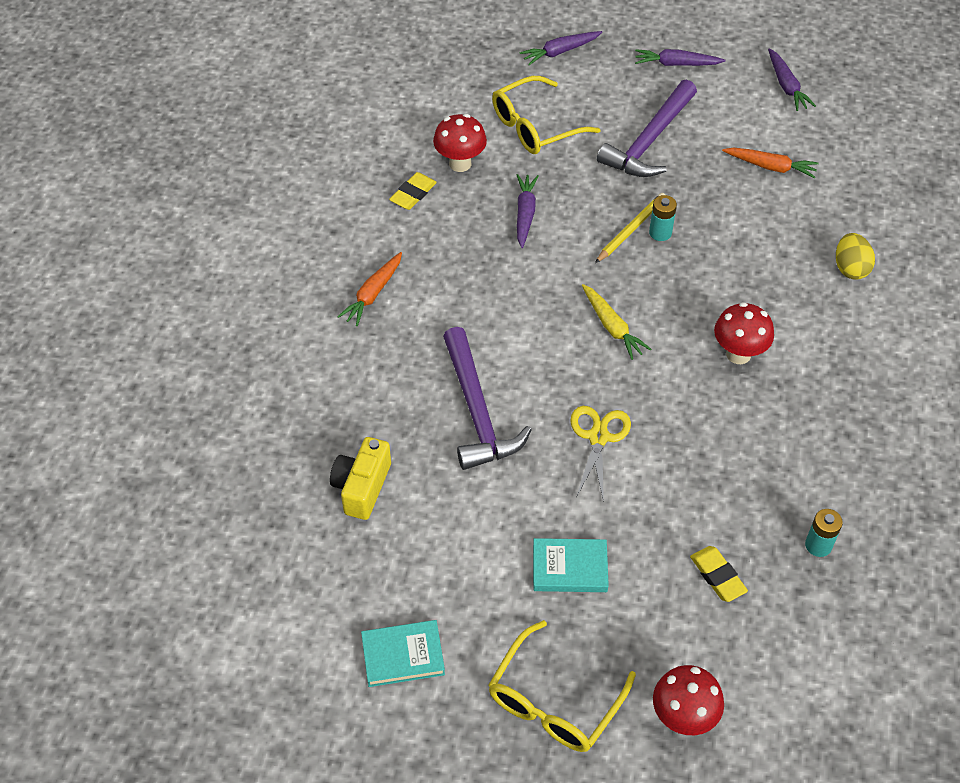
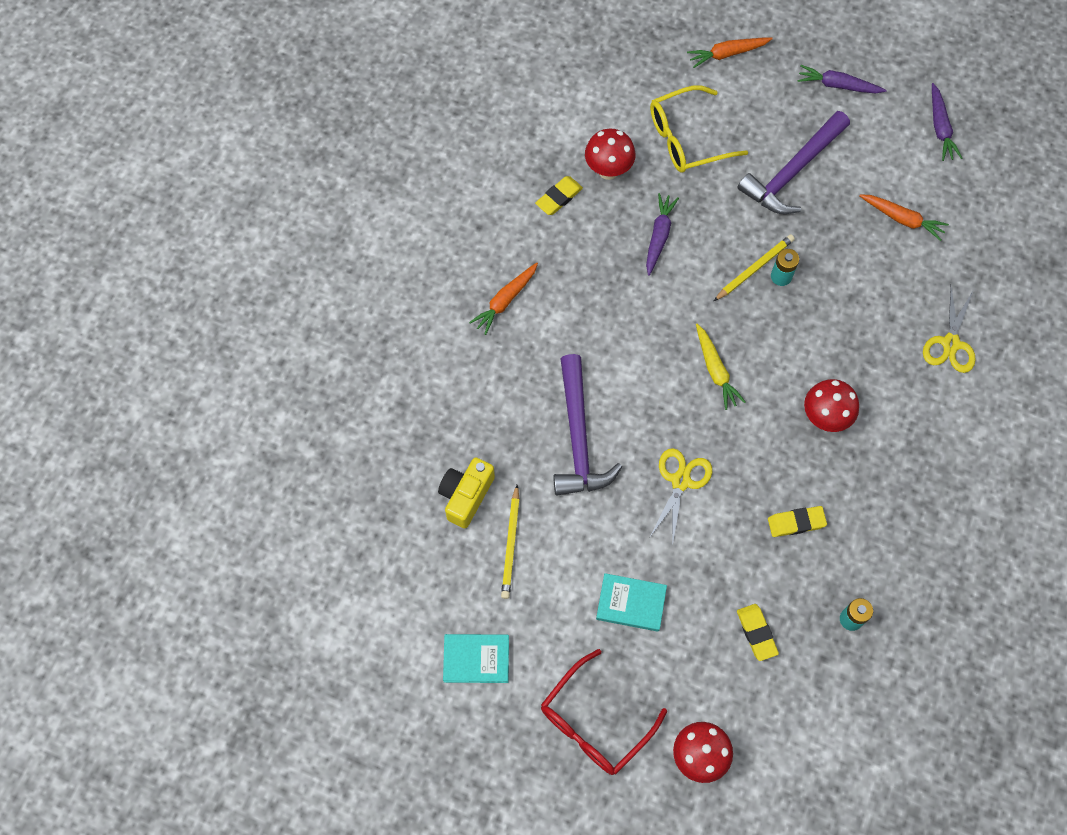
camera: 10 degrees right, 15 degrees up
(421, 528) = (511, 544): none -> yellow pencil
(554, 701) = (594, 722): yellow glasses -> red glasses
(560, 52) = (727, 54): purple carrot -> orange carrot
(733, 459) = (796, 522): none -> yellow eraser
(850, 268) = (950, 343): yellow egg -> yellow scissors

